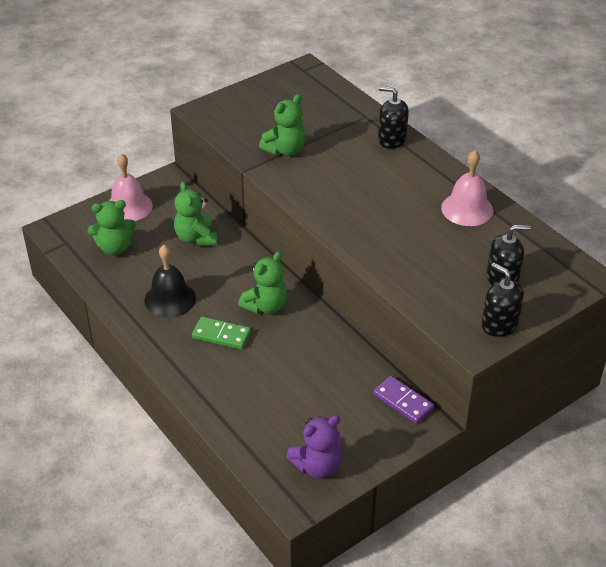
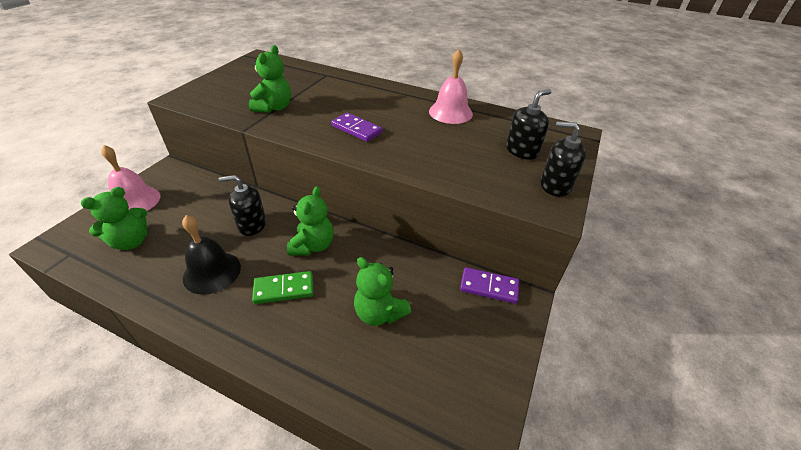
camera: 30 degrees left, 0 degrees up
(196, 238) = (216, 208): green teddy bear -> green teddy bear (379, 313)
(317, 466) = (464, 394): purple teddy bear -> none
(351, 201) = (356, 129): none -> purple domino
(391, 139) = (357, 83): black soap dispenser -> black soap dispenser (252, 224)

